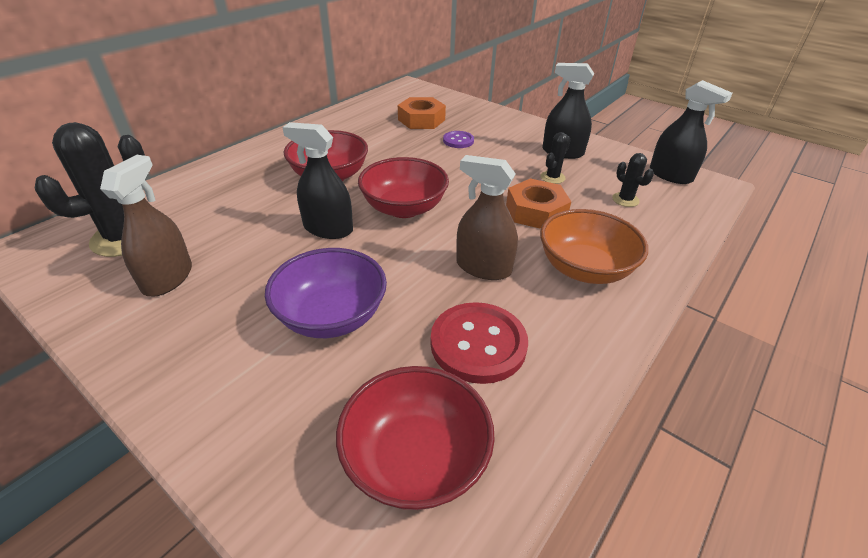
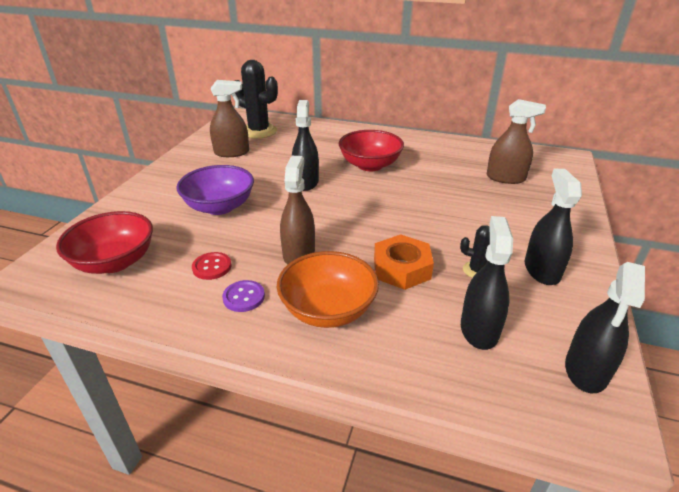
camera: 70 degrees right, 5 degrees down
(404, 208) = (353, 203): red bowl -> none
(421, 120) = (505, 178): orange nut -> brown spray bottle
(458, 141) = (488, 204): purple button -> purple button (244, 297)
(478, 344) = (212, 267): red button -> red button, size x0.54
(625, 200) = (479, 329): black cactus -> black spray bottle

